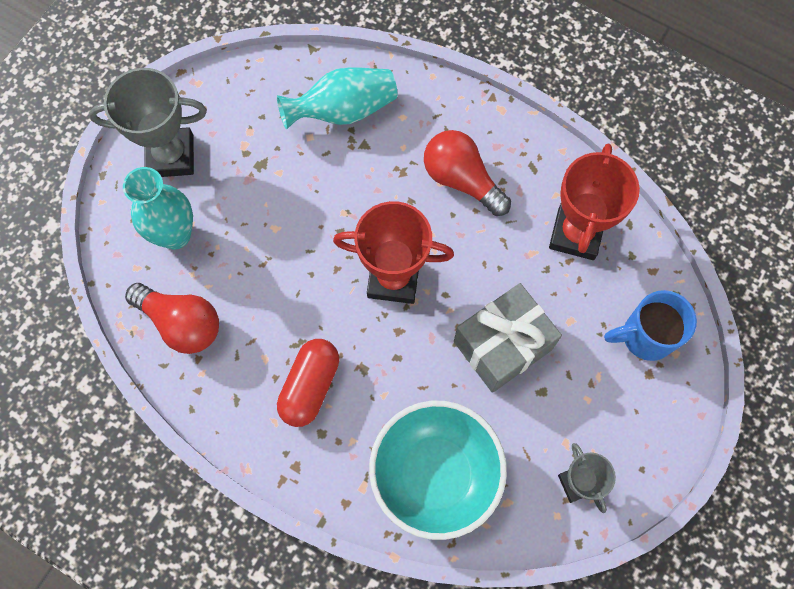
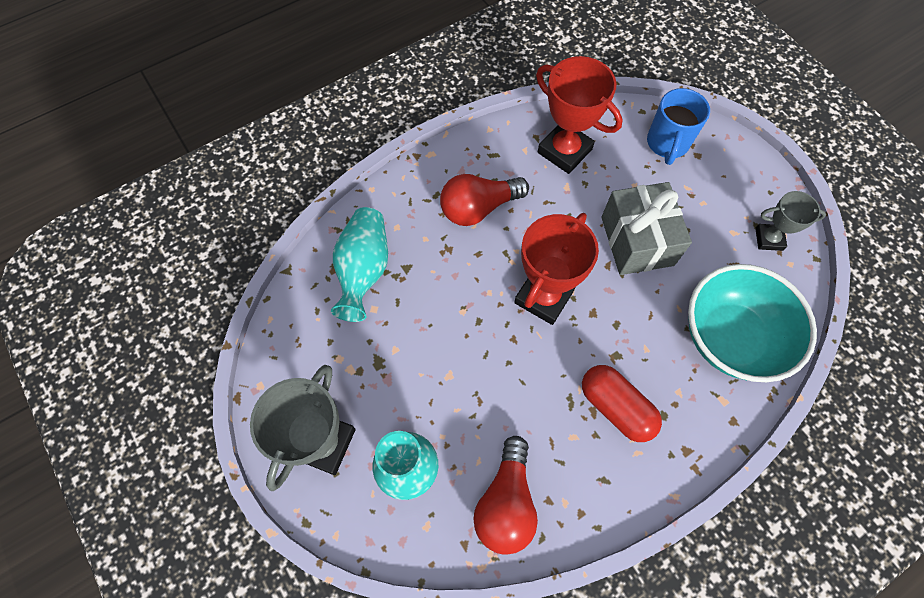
camera: 65 degrees left, 5 degrees down
(181, 323) = (506, 502): red light bulb -> red light bulb turned 135 degrees clockwise

